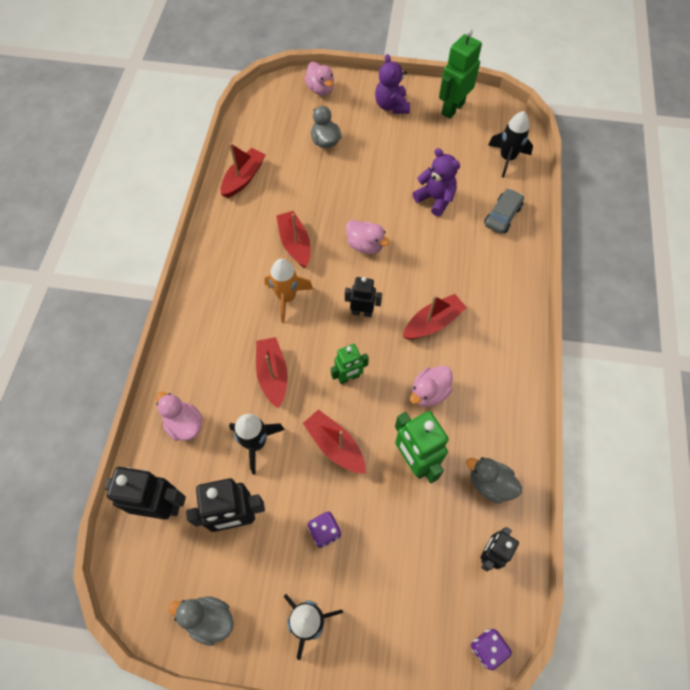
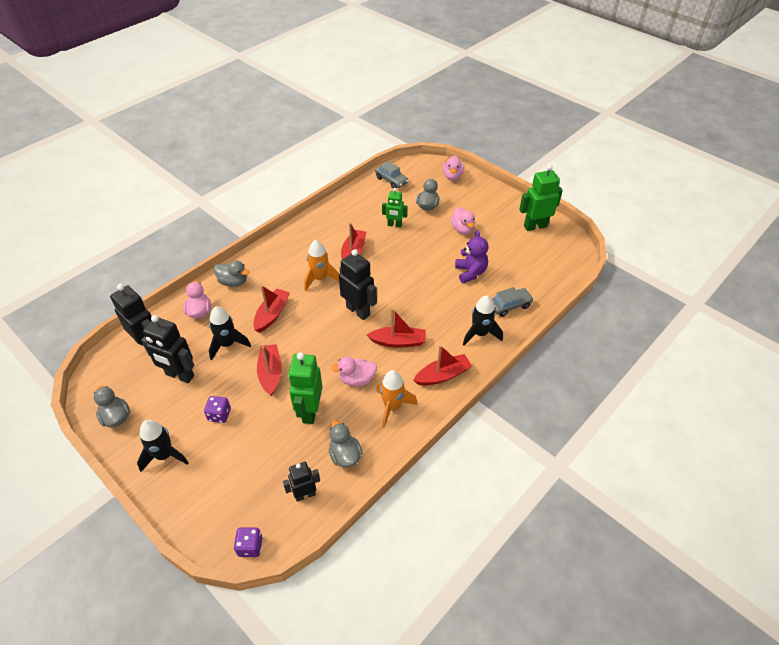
camera: 35 degrees right, 15 degrees down
(190, 362) = (233, 282): none -> grey duck
(243, 178) = (356, 203): red boat -> red boat (443, 375)
(258, 128) = (391, 180): none -> grey car
(348, 377) = (315, 341): green robot -> green robot (394, 225)
(362, 312) = (358, 311): black robot -> black robot, size x1.61
(365, 245) = (397, 275): pink duck -> pink duck (462, 229)
(391, 106) = (492, 206): purple teddy bear -> none
(489, 400) = (392, 407): none -> orange rocket
(507, 158) = (547, 273): black rocket -> black rocket (480, 334)

